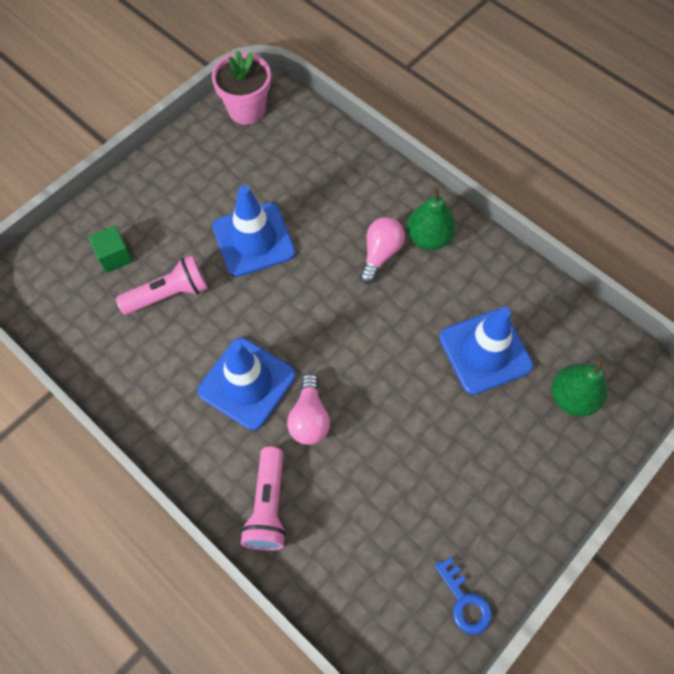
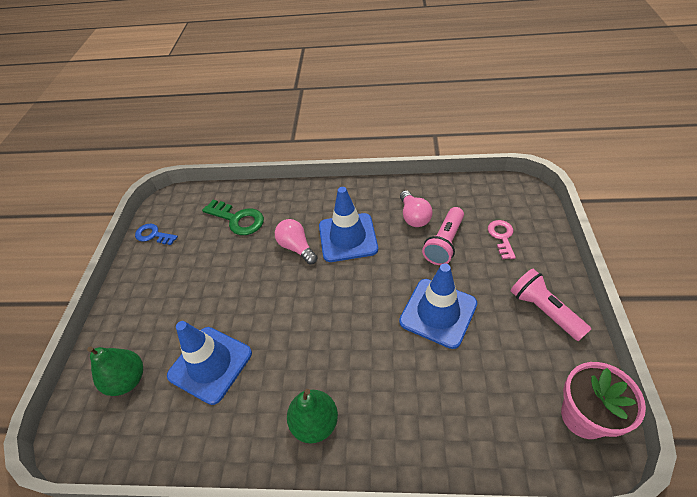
camera: 145 degrees right, 15 degrees down
(115, 256) = (502, 237): green cube -> pink key
(268, 506) = (283, 203): pink flashlight -> pink flashlight (544, 310)
(342, 528) = (237, 219): none -> green key
(380, 254) = (341, 376): pink light bulb -> pink light bulb (414, 216)

